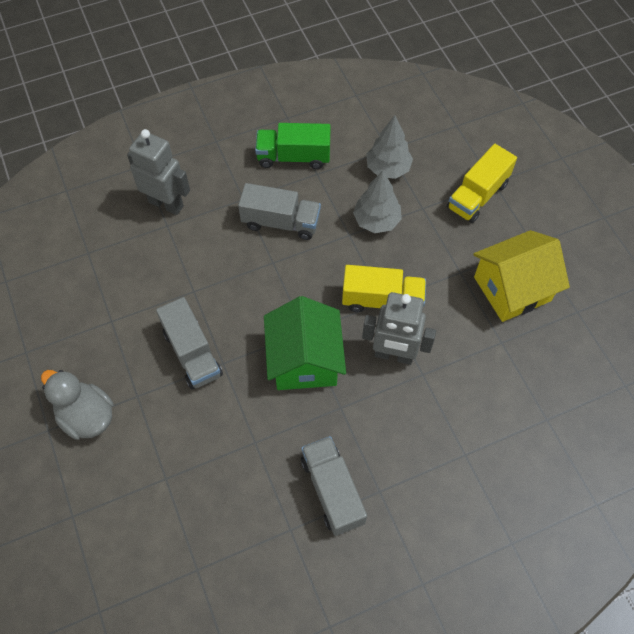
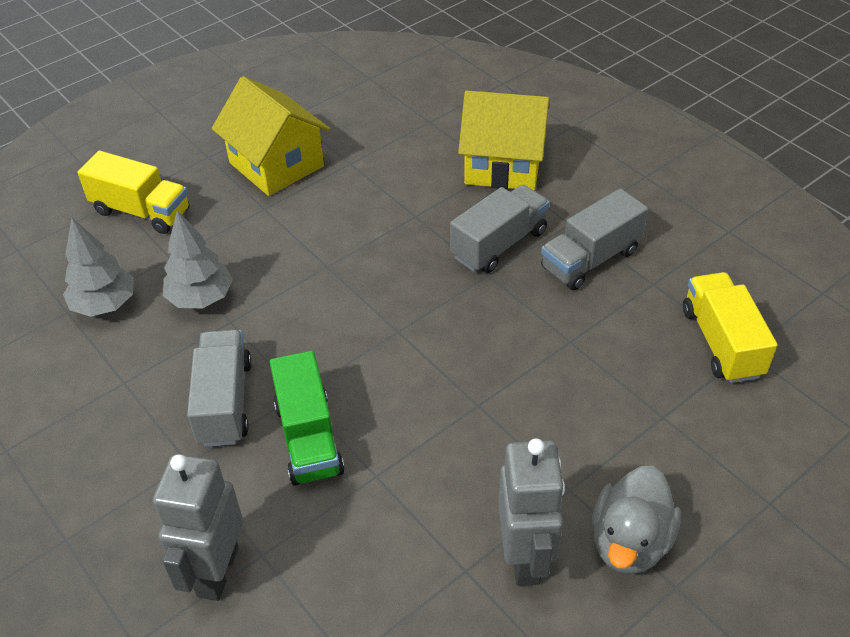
camera: 105 degrees left, 15 degrees down
(192, 353) = (478, 444): grey truck -> grey truck (499, 244)
(293, 157) = (93, 419): green truck -> green truck (308, 438)
(304, 360) = (439, 321): green house -> none
(382, 300) = (326, 268): yellow truck -> yellow truck (721, 342)
(393, 355) = (400, 243): grey robot -> grey robot (525, 557)
(469, 462) = (503, 165): none -> yellow house

